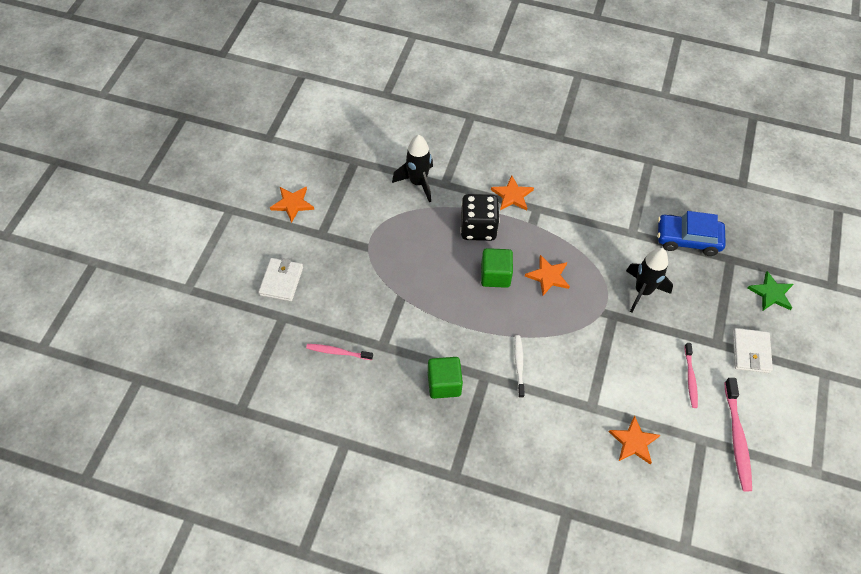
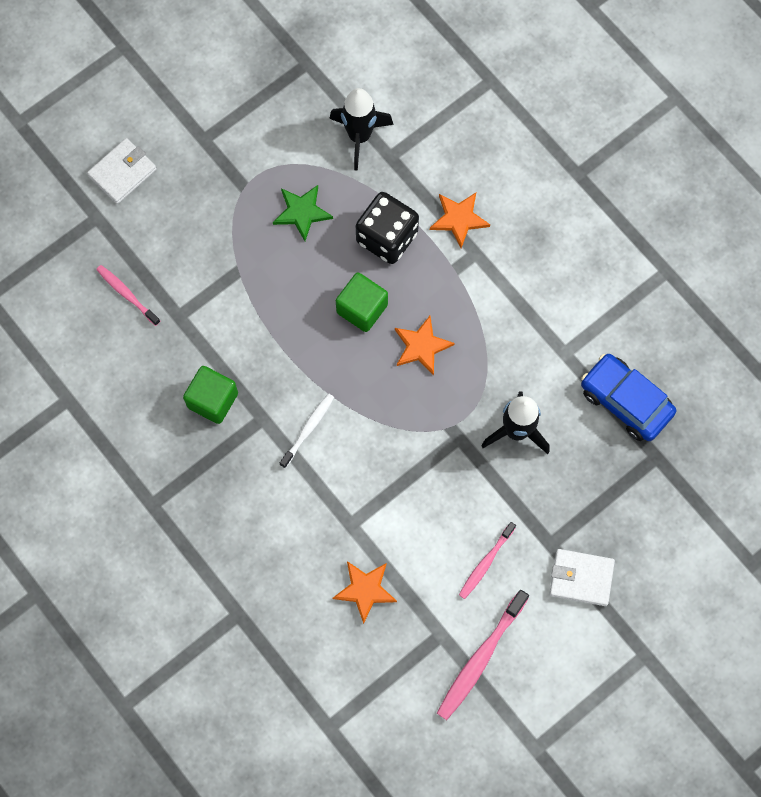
camera: 35 degrees right, 15 degrees up
(292, 204) = (197, 80): orange star -> none
(751, 352) = (581, 578): white wallet -> white wallet turned 60 degrees clockwise
(771, 293) = (668, 527): green star -> green star (302, 212)

